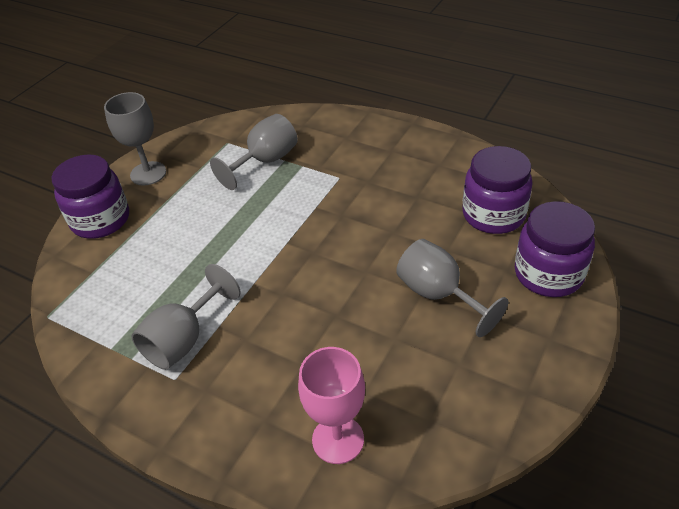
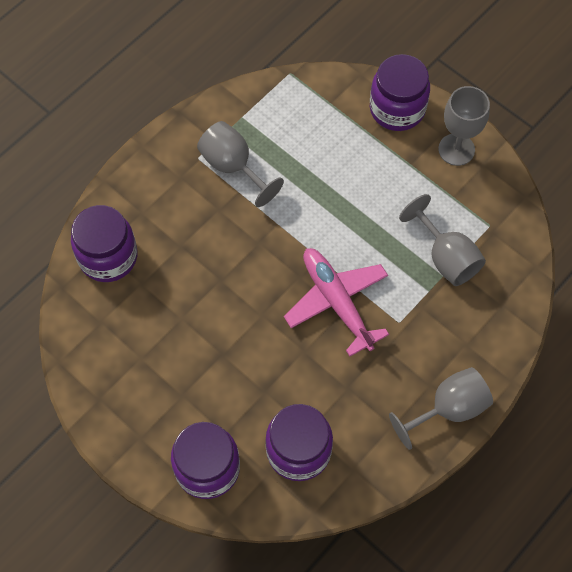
camera: 100 degrees right, 20 degrees up
(333, 220) = (337, 302): none -> pink plane
(338, 439) = (108, 257): pink goblet -> purple jar
(439, 295) = (215, 366): grey goblet -> grey goblet (448, 409)

